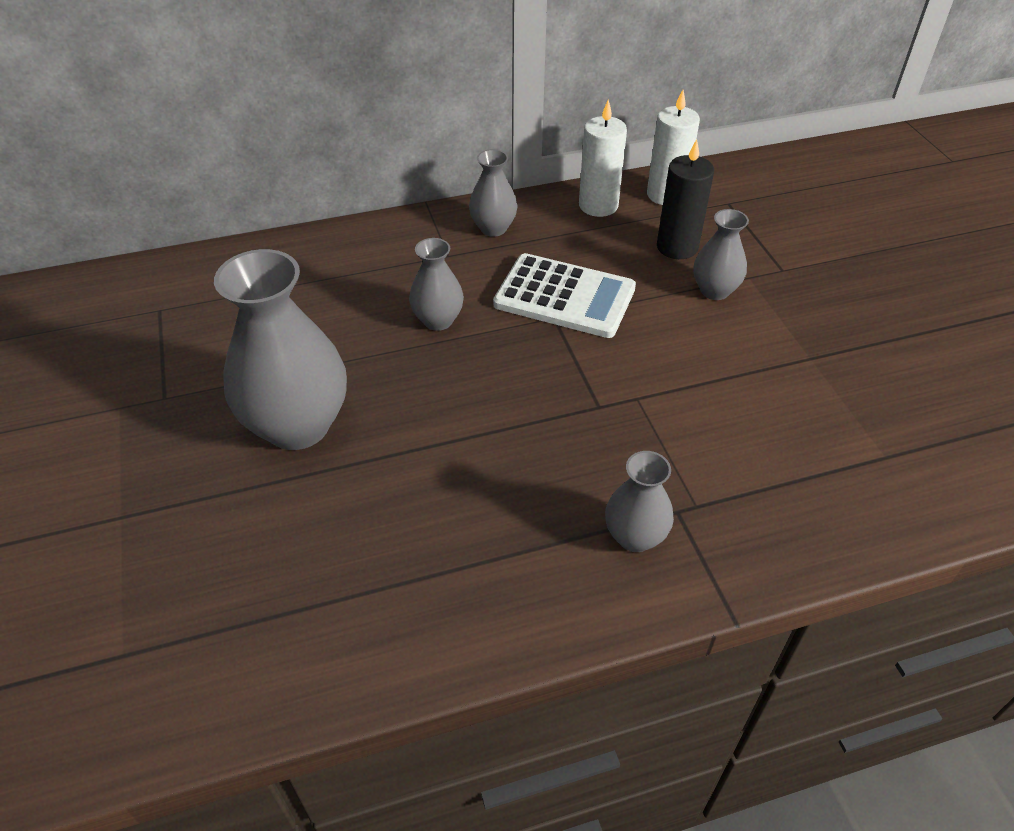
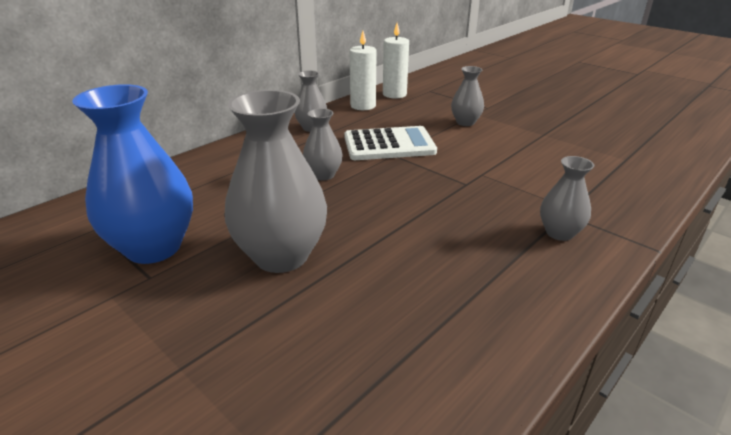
camera: 30 degrees left, 15 degrees down
(191, 360) = (153, 247): none -> blue vase
(677, 247) = (425, 111): black candle -> none

